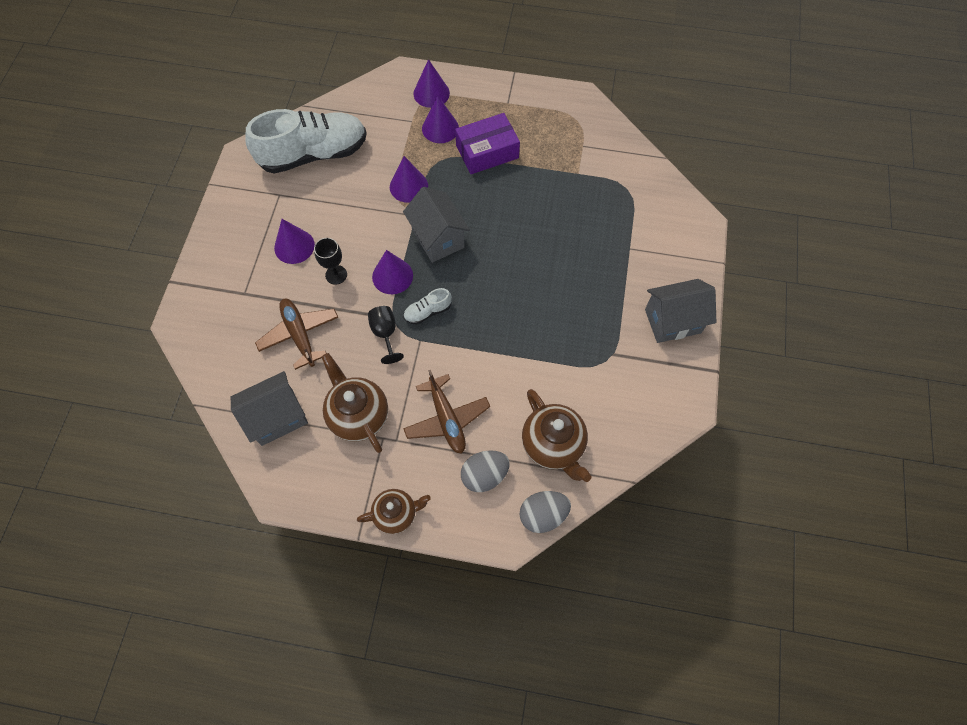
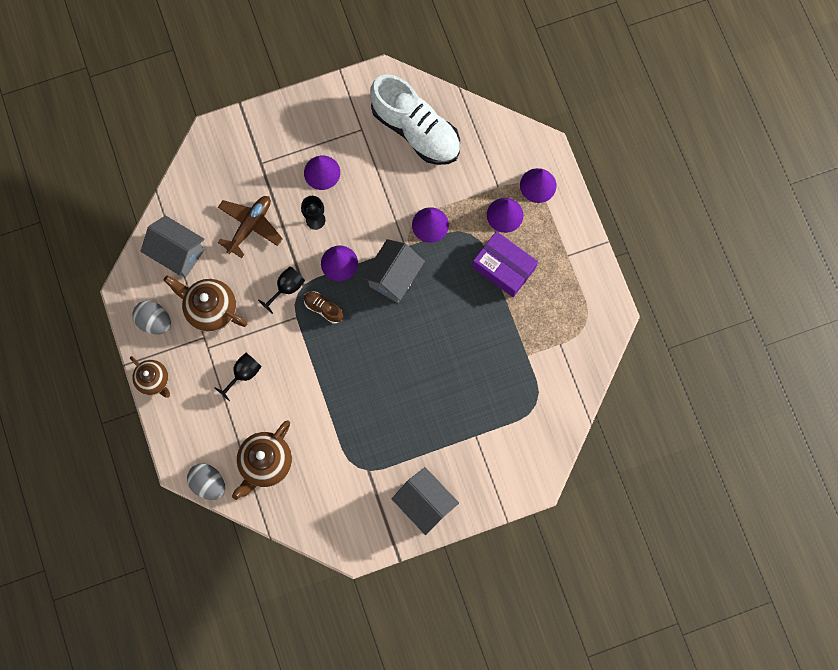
camera: 60 degrees right, 10 degrees up
(358, 415) = (211, 309): brown teapot -> brown teapot turned 90 degrees counterclockwise
(427, 312) = (323, 308): white shoe -> brown shoe
(446, 419) = (243, 374): brown plane -> black goblet
(484, 475) = (215, 426): grey egg -> grey egg (155, 321)

